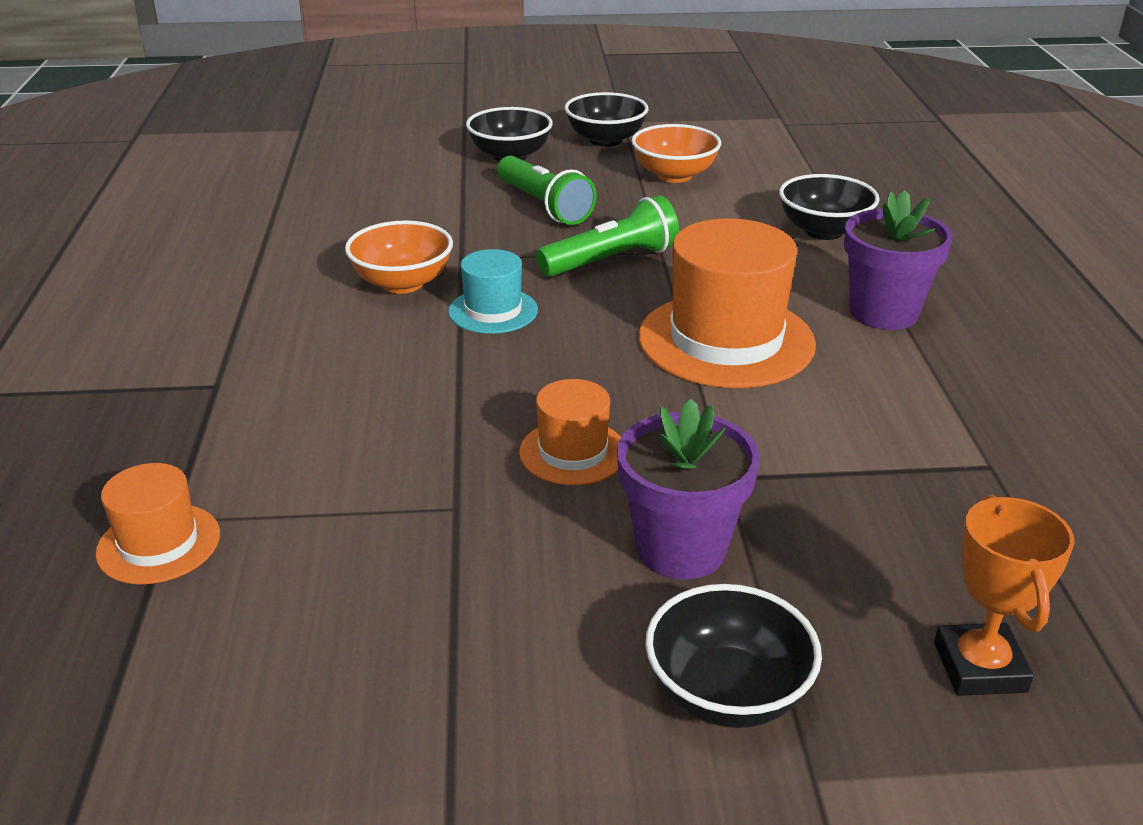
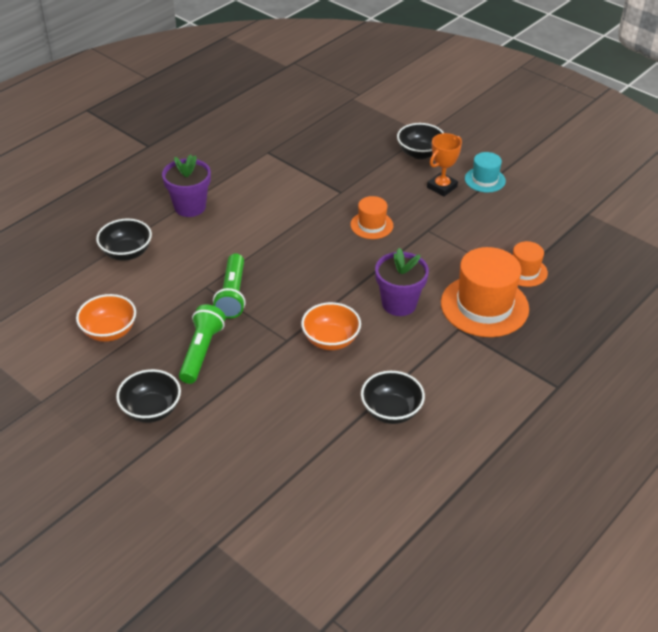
camera: 135 degrees left, 10 degrees up
(493, 311) = (316, 299): turquoise hat -> turquoise hat (485, 180)
(605, 140) = (83, 388): black bowl -> black bowl (391, 411)
(611, 260) = (232, 295): green flashlight -> green flashlight turned 105 degrees counterclockwise
(681, 549) = (383, 183): purple flower pot -> purple flower pot (399, 304)
(726, 340) = (260, 231): orange hat -> orange hat (484, 306)
(979, 667) = (359, 126): orange trophy -> orange trophy (442, 187)

